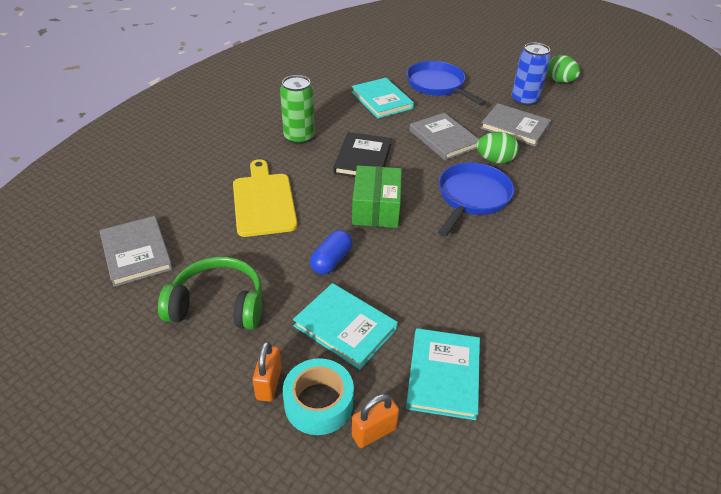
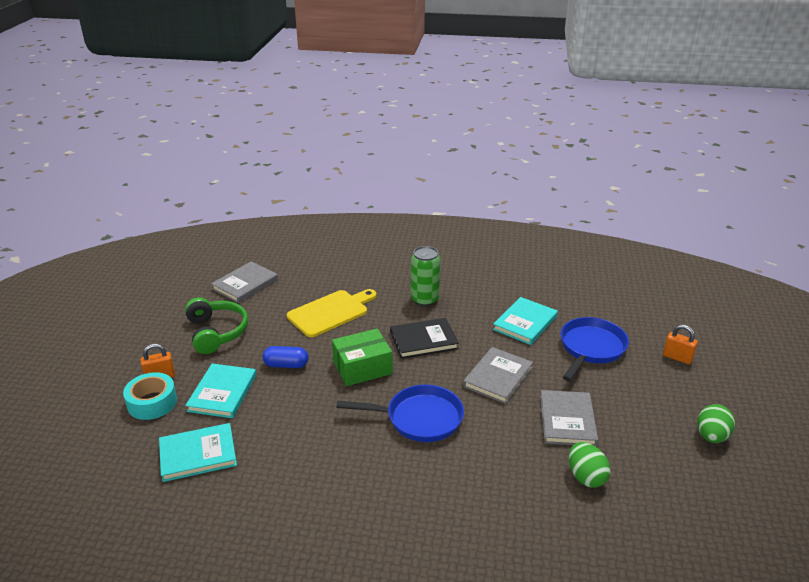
camera: 65 degrees right, 10 degrees down
(374, 432) = (137, 434): orange padlock -> orange padlock (677, 357)
(495, 160) = (492, 419): green egg -> green egg (586, 477)
(524, 100) = (632, 416): blue can -> none

